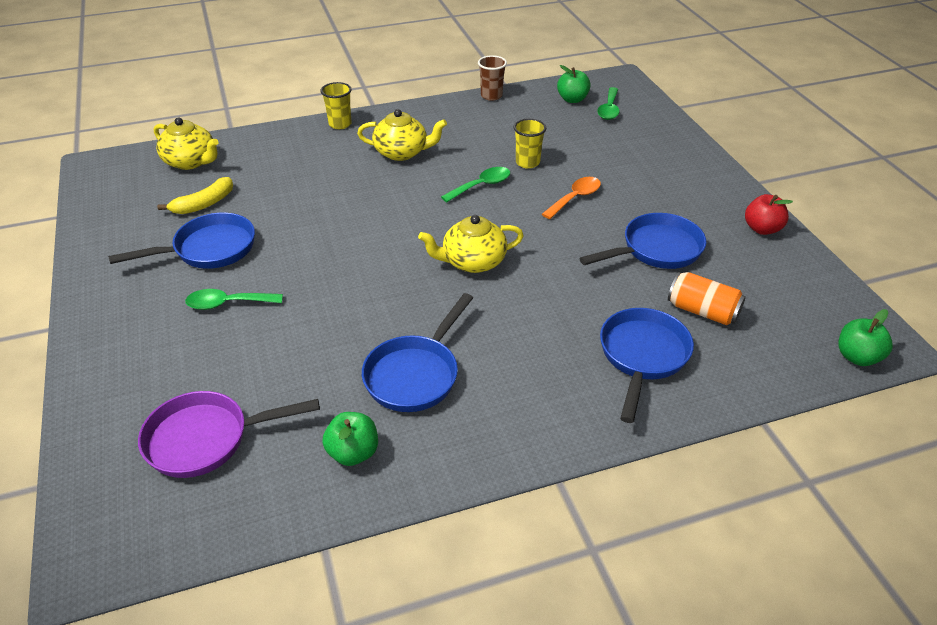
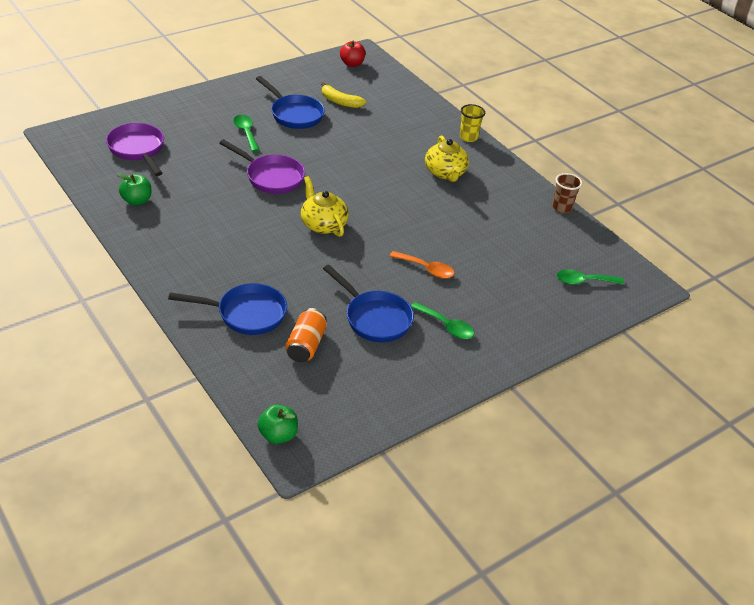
camera: 70 degrees right, 0 degrees up
(191, 161) = (385, 86): yellow teapot -> none
(352, 293) = (271, 177): none -> purple pan
(415, 374) = (203, 214): blue pan -> none
(481, 185) = (420, 218): green spoon -> green spoon (446, 326)
(527, 162) = (465, 239): yellow cup -> none
(572, 99) = (587, 257): green apple -> none
(762, 229) = (432, 384): red apple -> red apple (352, 64)

